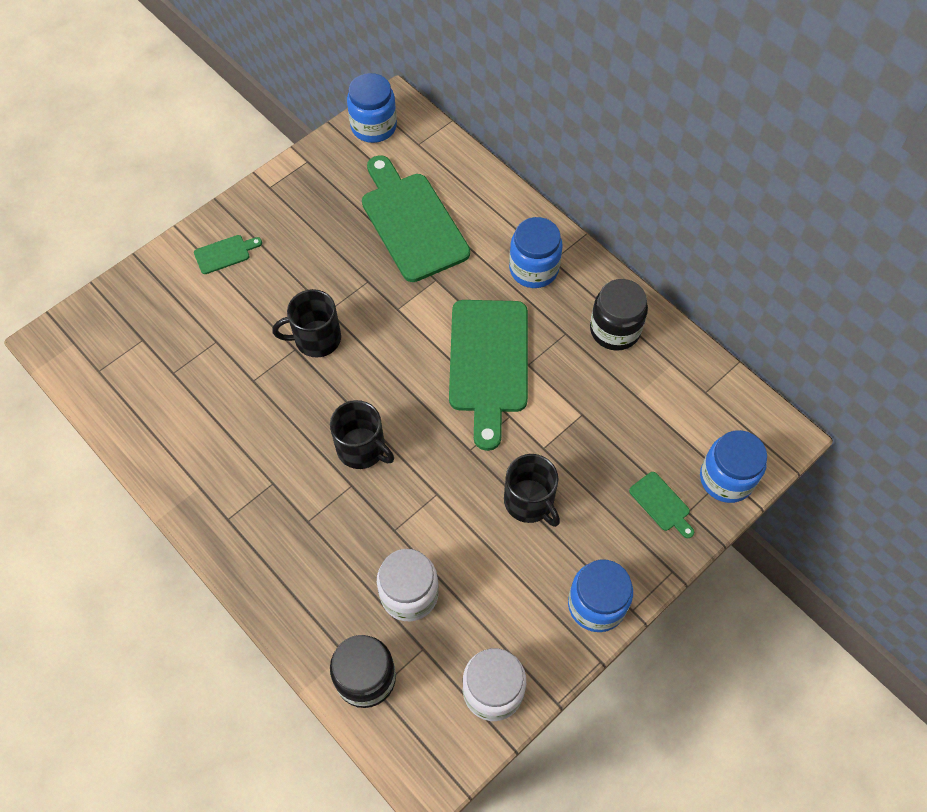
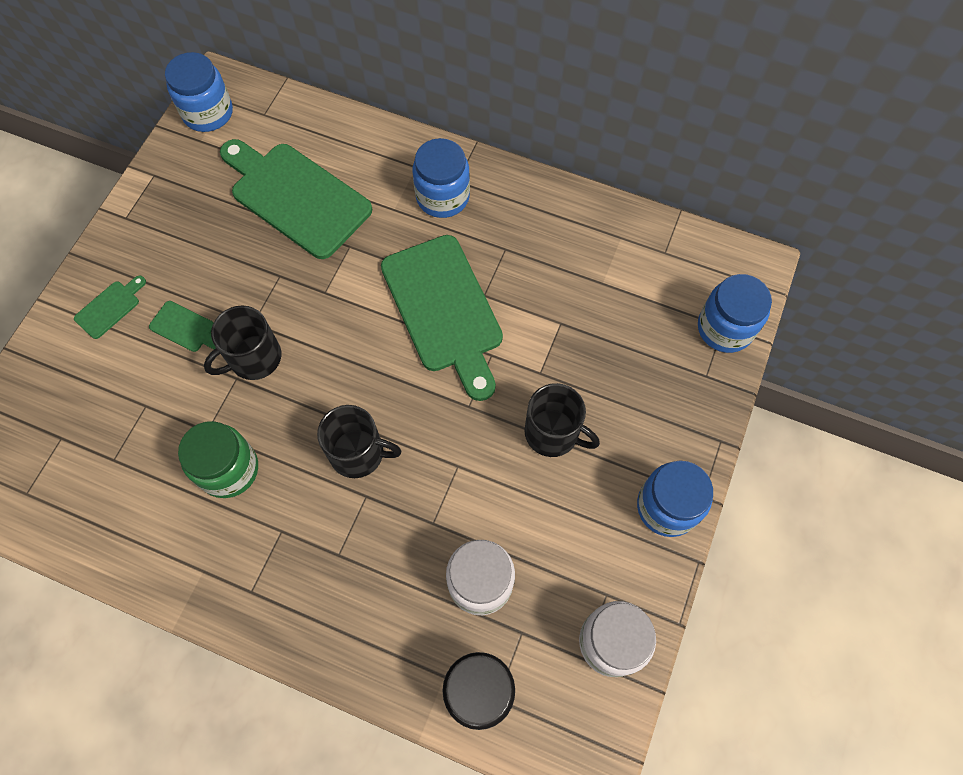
camera: 25 degrees left, 5 degrees up
(255, 417) = (229, 469): none -> green jar
(615, 330) = (551, 226): black jar -> none
(661, 504) = (678, 379): green cutting board -> green cutting board (185, 328)

